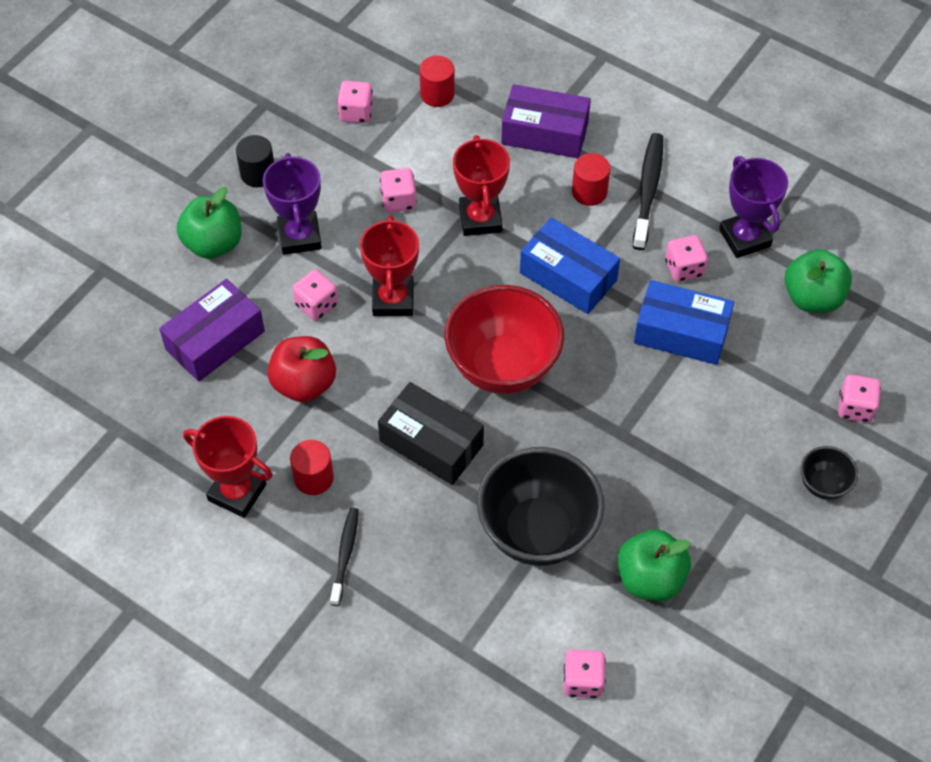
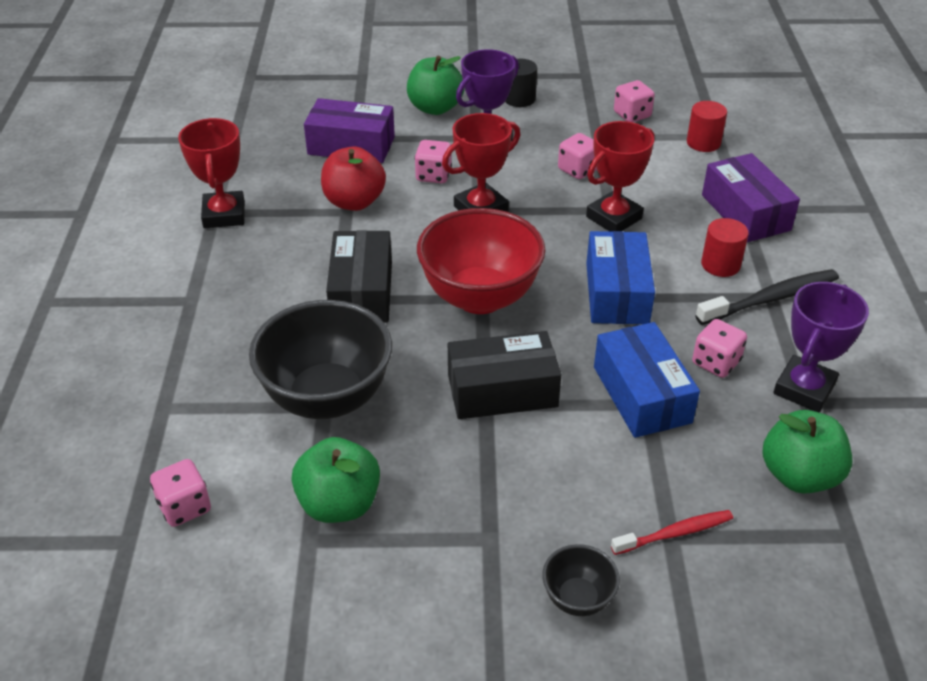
camera: 55 degrees right, 15 degrees down
(313, 478) = (270, 245): red cylinder -> none
(345, 554) = (210, 294): black toothbrush -> none
(614, 414) = (502, 390): none -> black box
(810, 398) = (675, 533): none -> red toothbrush
(855, 408) = (704, 580): pink dice -> none

